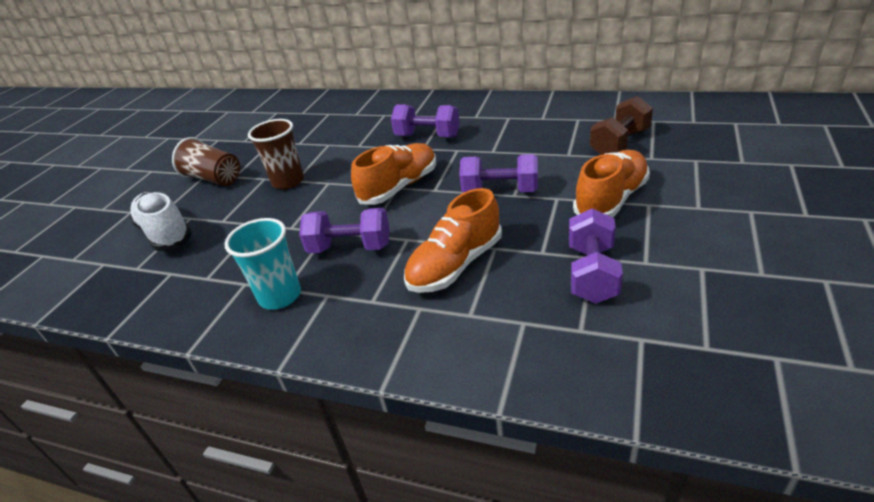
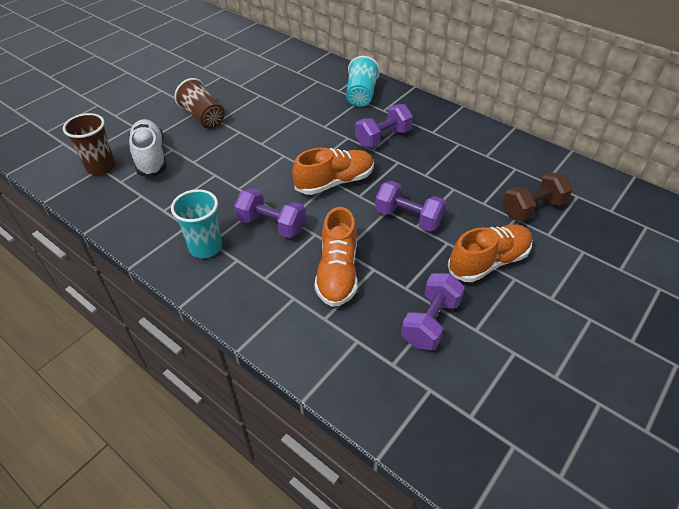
camera: 15 degrees right, 10 degrees up
(288, 181) = (255, 142): brown cup -> brown cup (101, 167)
(382, 111) = (361, 95): none -> turquoise cup
(427, 136) = (383, 138): purple dumbbell -> purple dumbbell turned 75 degrees counterclockwise
(455, 265) = (337, 272): orange shoe -> orange shoe turned 60 degrees counterclockwise

